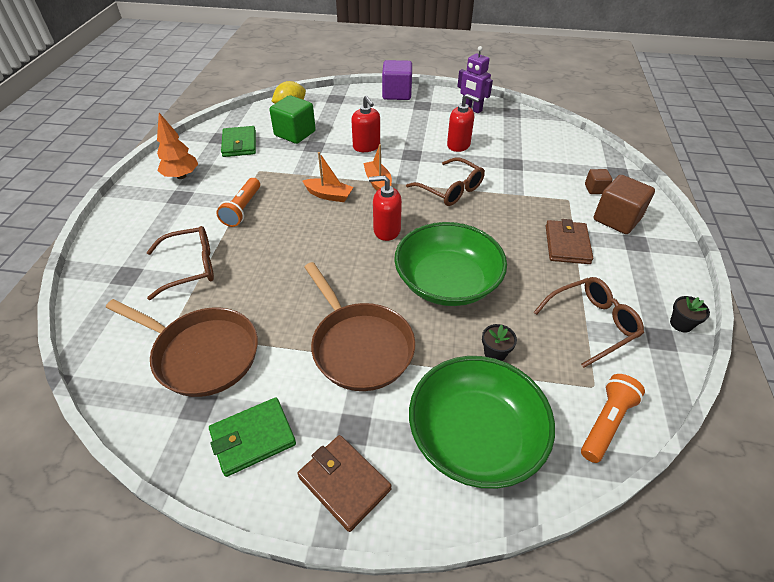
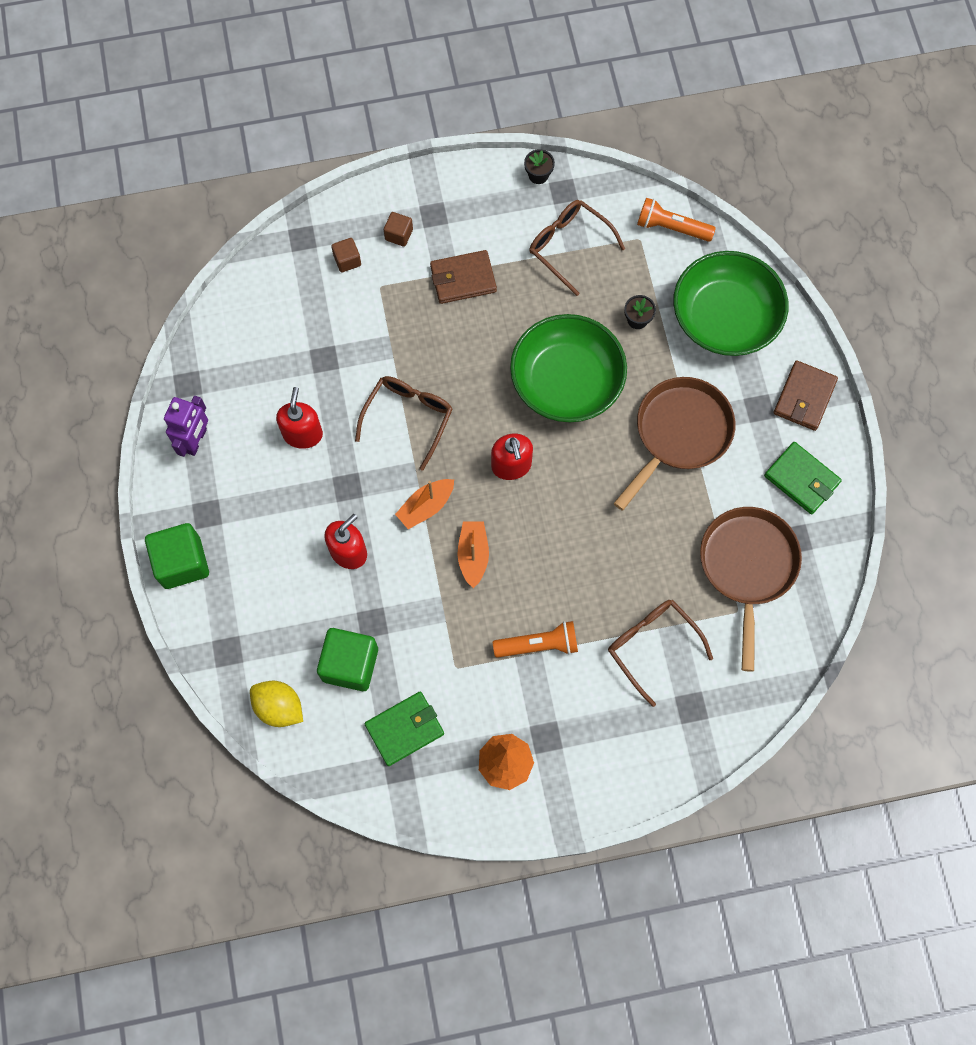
camera: 110 degrees left, 25 degrees up
(397, 94) = (182, 562): purple cube -> green cube
(617, 219) = (399, 234): brown cube -> brown cube, size x0.52

